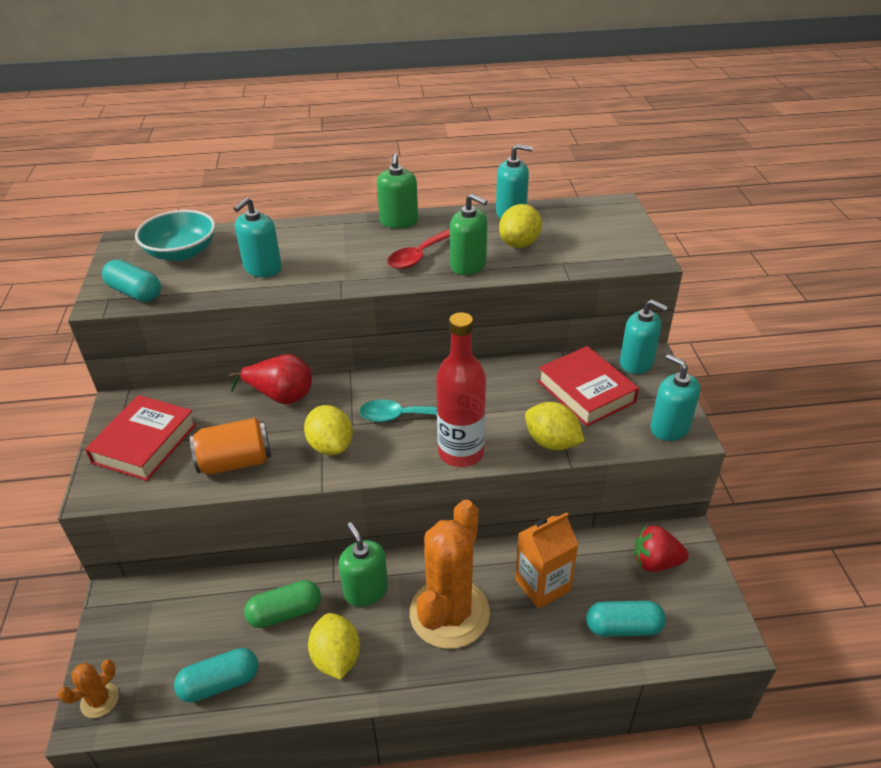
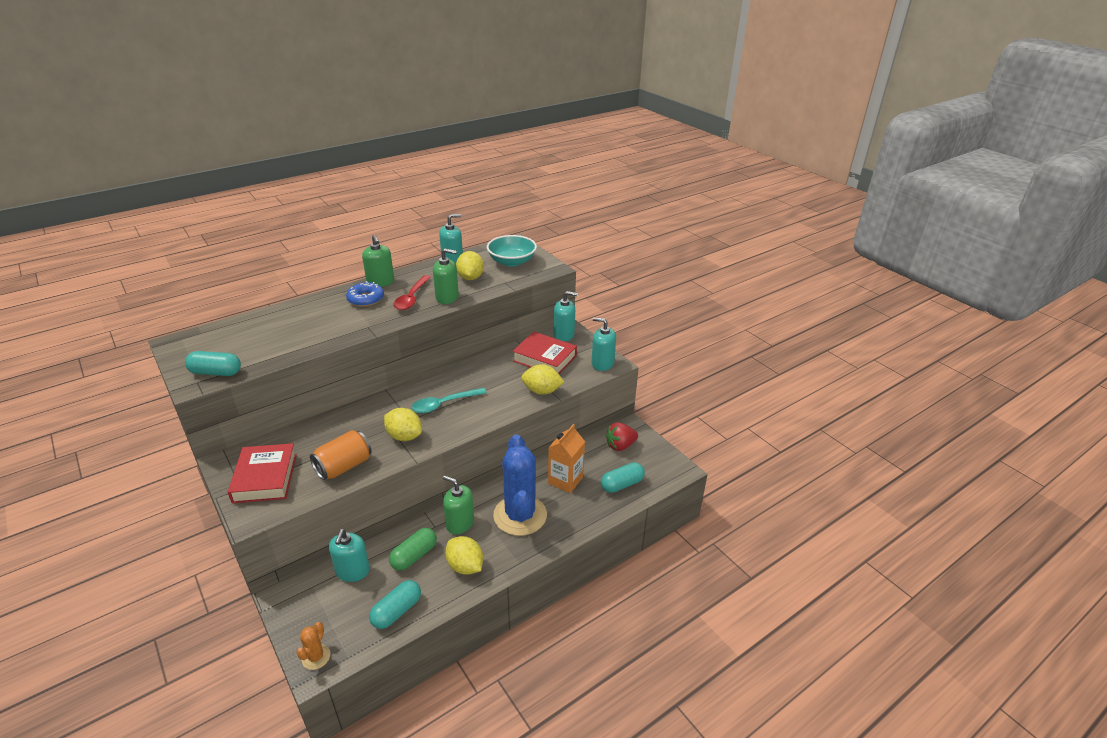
camera: 30 degrees left, 5 degrees down
(181, 252) = (230, 338): turquoise bowl -> turquoise bowl (512, 261)
(262, 268) = (304, 333): turquoise soap dispenser -> turquoise soap dispenser (352, 571)
(280, 396) = (347, 419): red pear -> none
(365, 241) = (366, 299): none -> blue donut
(449, 613) = (520, 515): orange cactus -> blue cactus
(461, 452) = (491, 413): red bottle -> none

